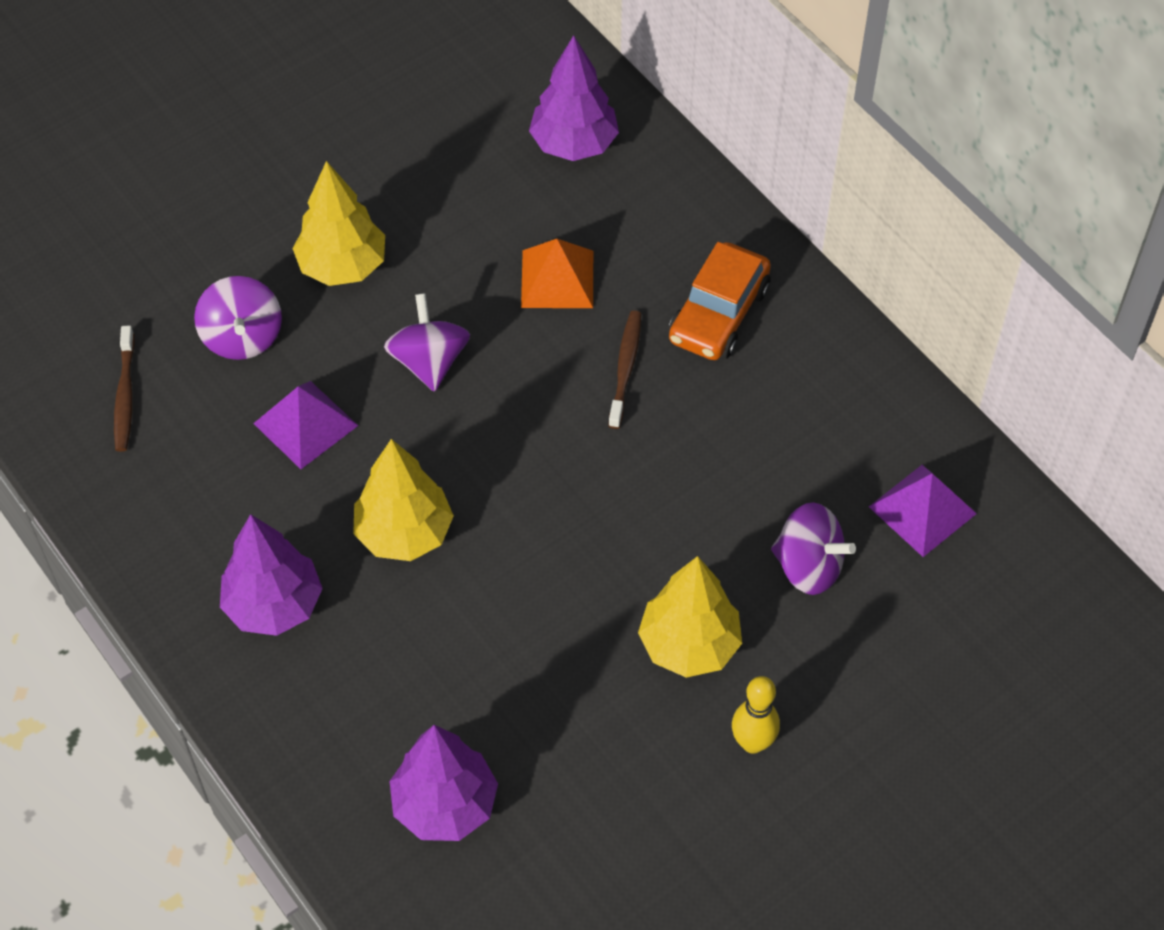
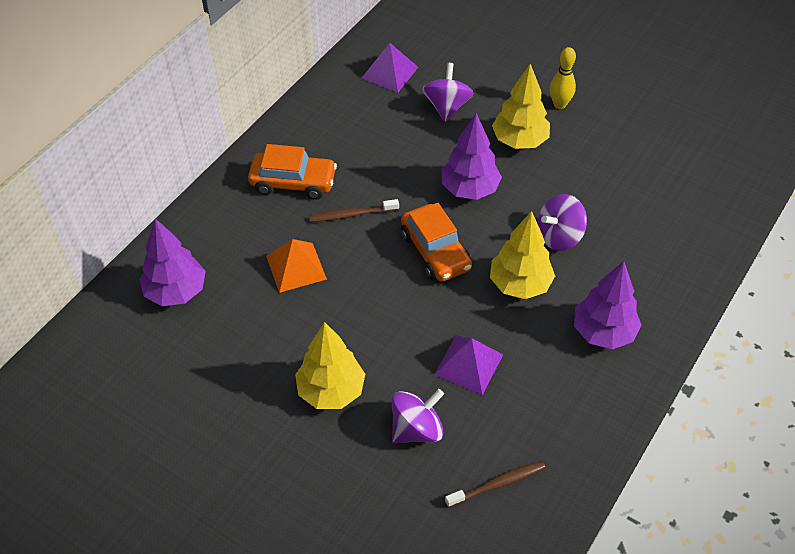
camera: 110 degrees left, 5 degrees down
(429, 361) = (389, 314): purple spinning top -> purple spinning top (559, 236)
(445, 805) = (670, 212): purple tree -> purple tree (469, 189)
(511, 449) = (435, 251): none -> orange car

